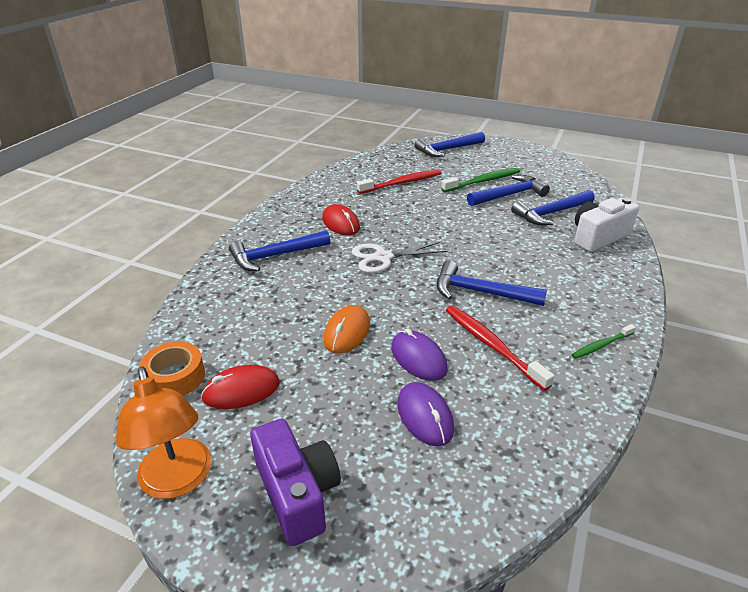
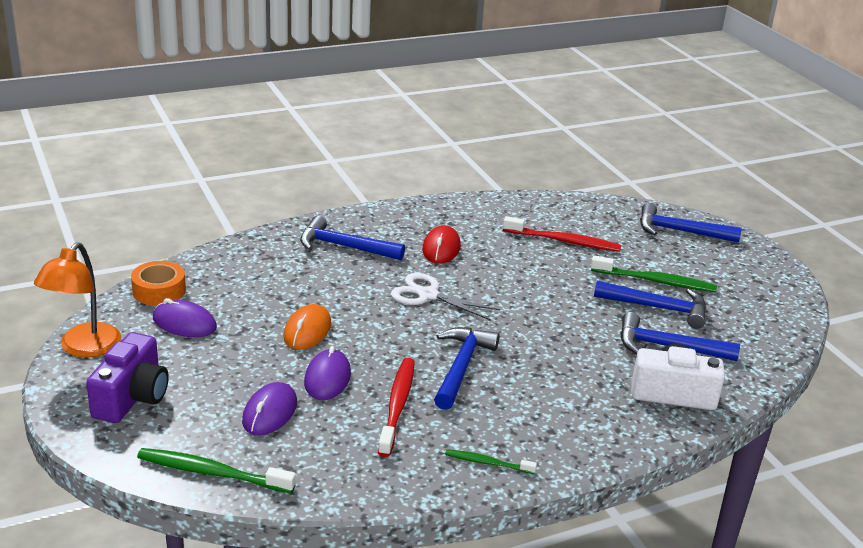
camera: 40 degrees right, 5 degrees down
(241, 390) = (184, 323): red mouse -> purple mouse
(347, 332) = (307, 330): orange mouse -> orange mouse turned 45 degrees counterclockwise
(470, 506) = (212, 473): none -> green toothbrush
(480, 292) = (461, 367): blue hammer -> blue hammer turned 45 degrees clockwise

